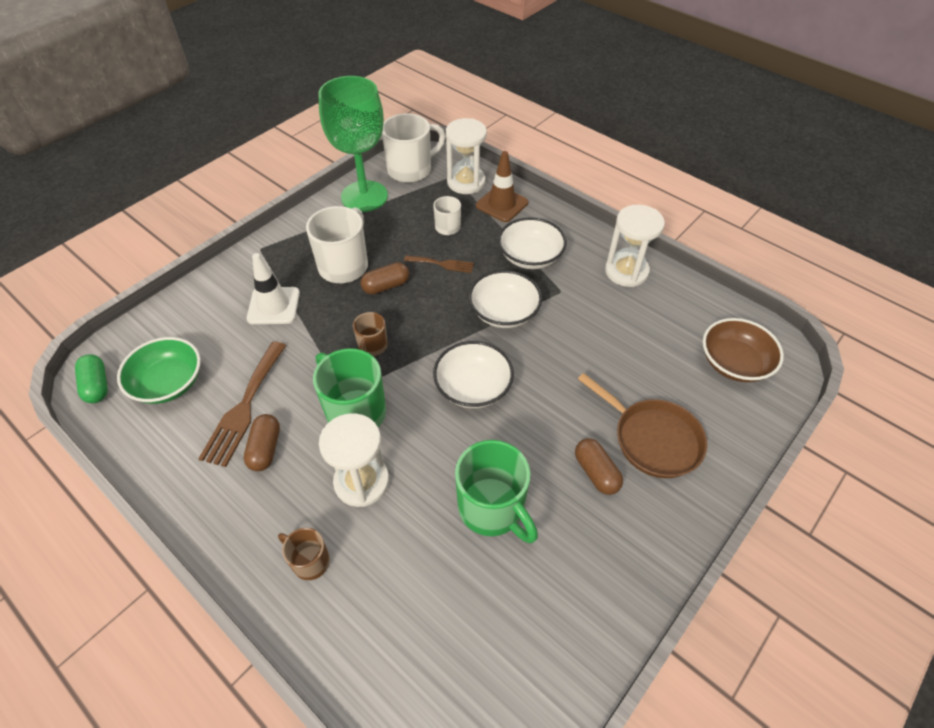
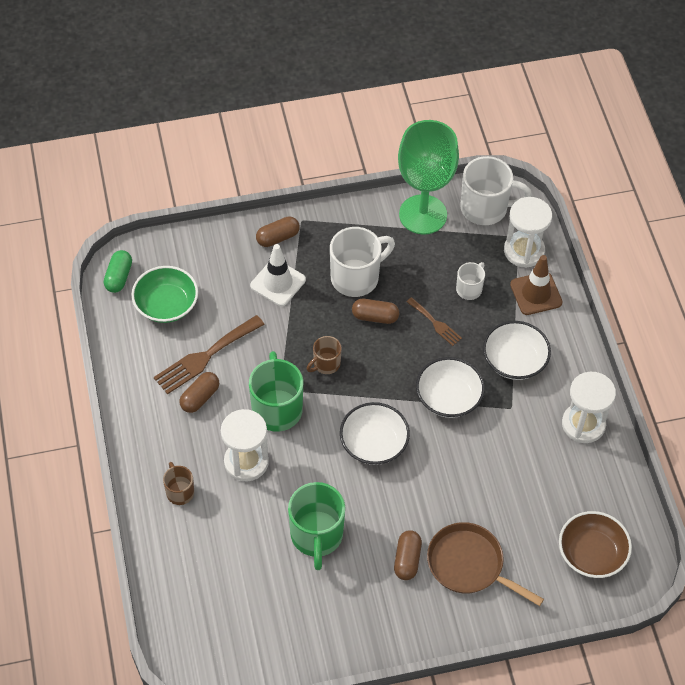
camera: 35 degrees right, 5 degrees up
(247, 271) = (278, 237): none -> brown capsule
(652, 439) = (469, 565): brown pan -> brown pan turned 135 degrees clockwise

